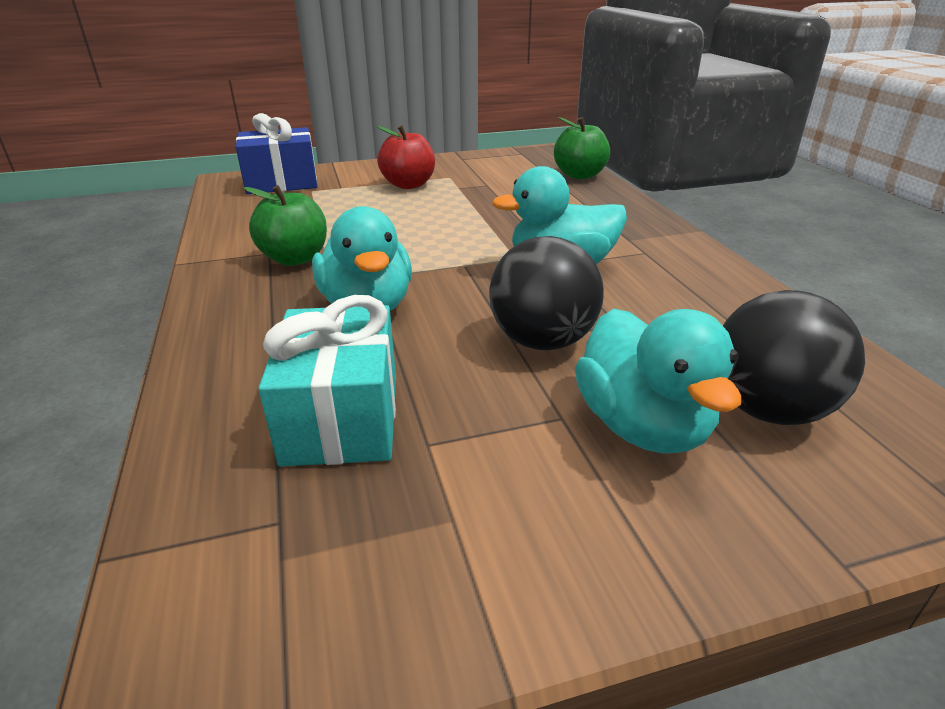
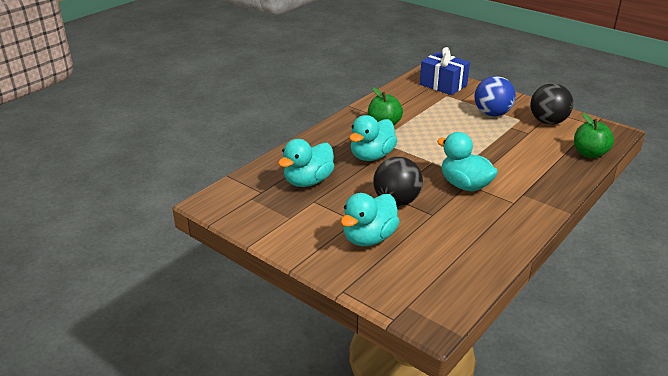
camera: 55 degrees right, 0 degrees up
(342, 418) = (308, 181): turquoise gift -> turquoise duck
(408, 185) = (492, 114): red apple -> blue ball
(768, 410) = (411, 263): black ball -> black ball (548, 122)

